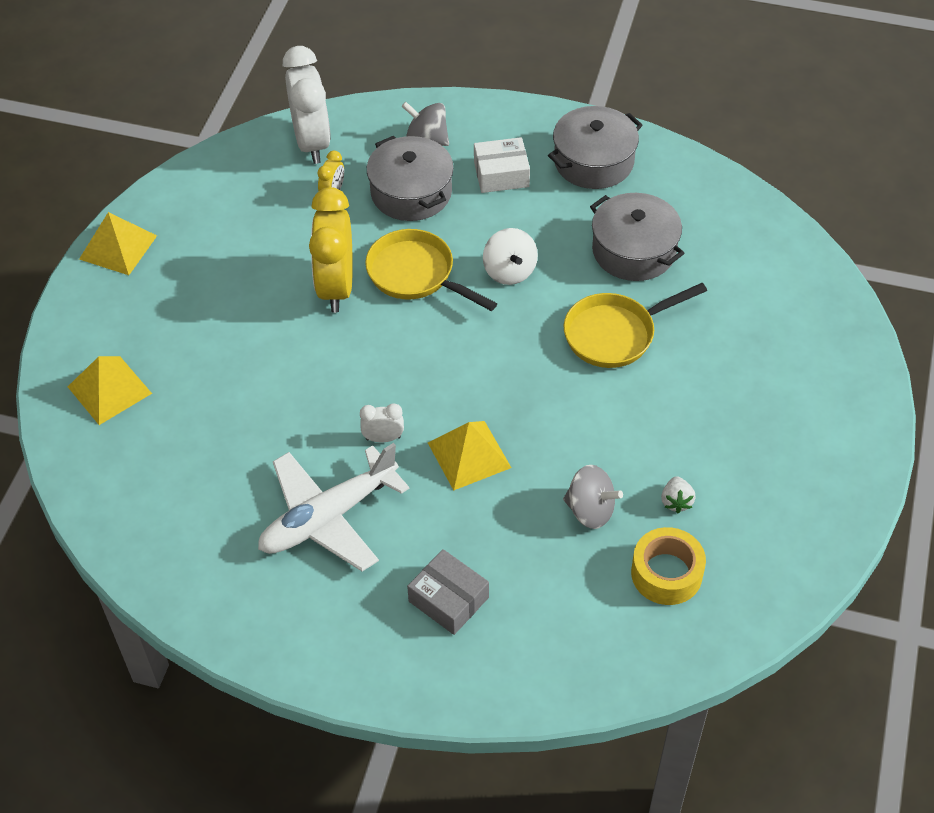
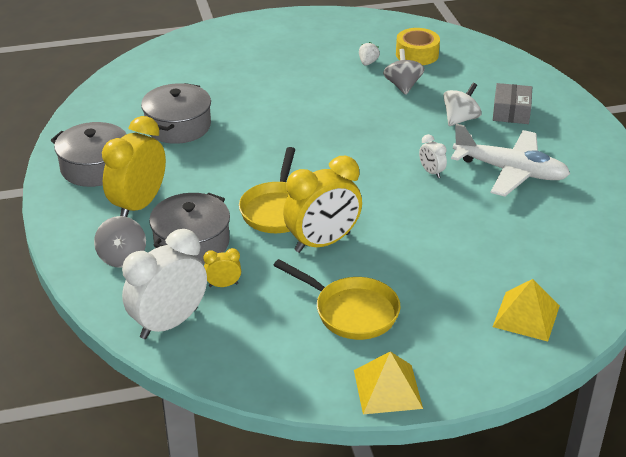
camera: 120 degrees left, 15 degrees down
(469, 455) = (409, 136): yellow pyramid -> none
(501, 174) = (139, 205): white box -> yellow clock
(509, 271) = (239, 170): white spinning top -> white spinning top (460, 119)
(615, 334) = (261, 113): yellow pan -> yellow pan (351, 311)
(676, 501) = (368, 63): white strawberry -> white strawberry turned 45 degrees counterclockwise

